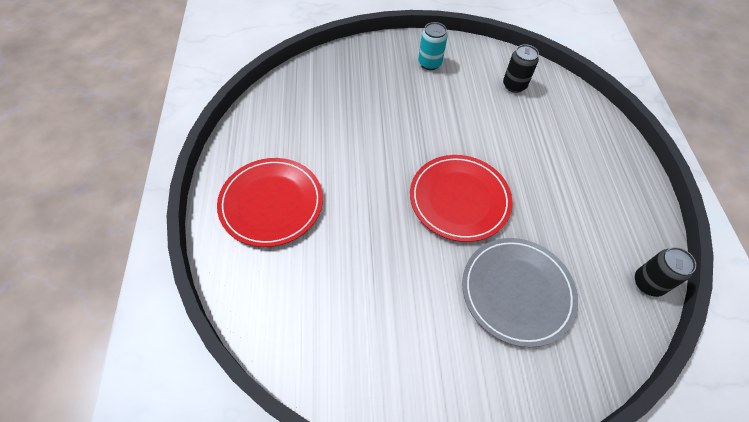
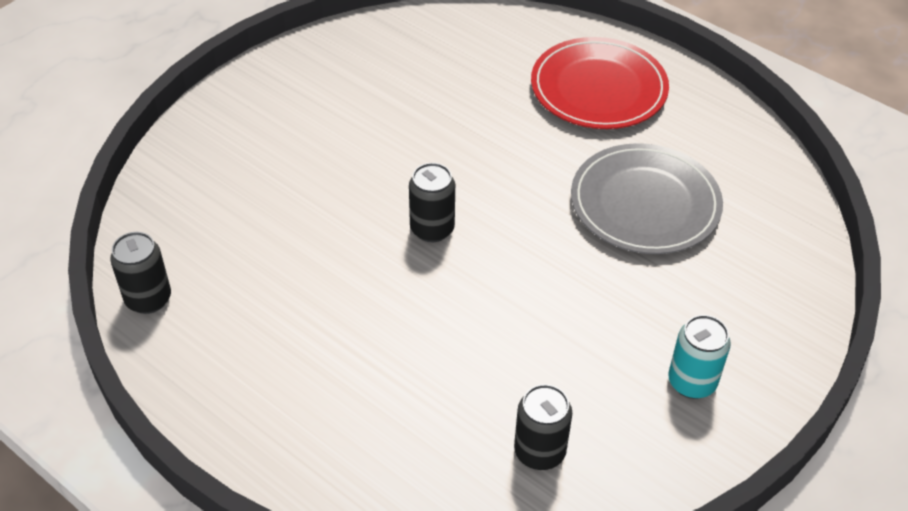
camera: 135 degrees right, 10 degrees down
(459, 199) = (432, 229): red plate -> black can
(517, 292) = (285, 189): grey plate -> grey plate (645, 203)

